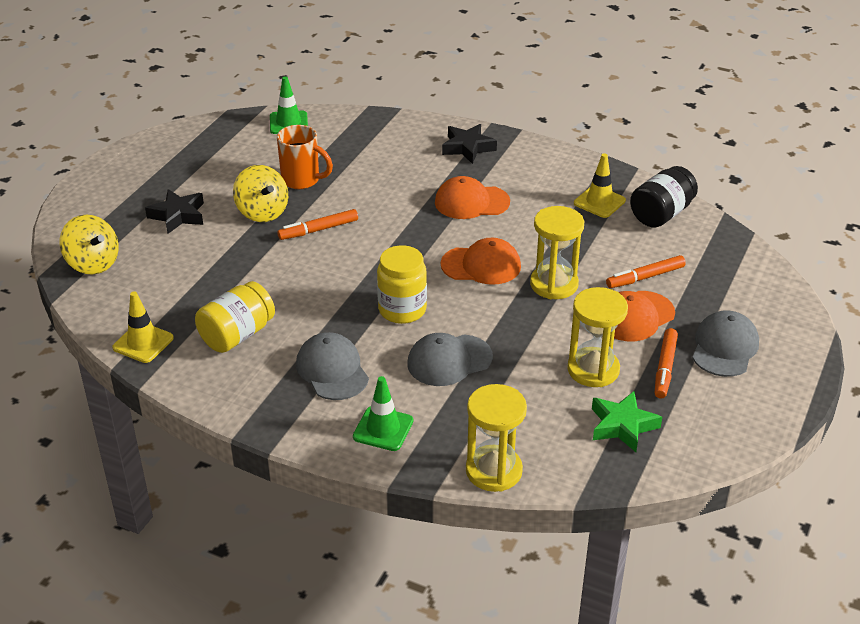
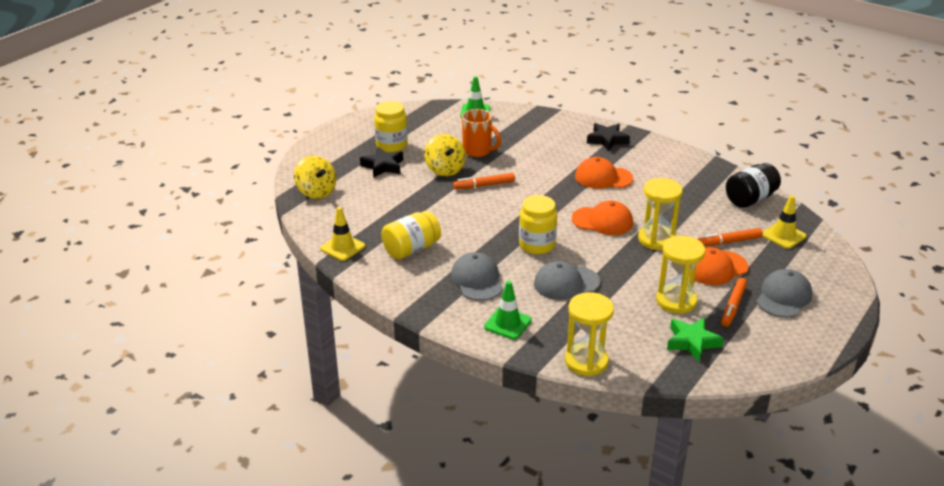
camera: 10 degrees right, 5 degrees down
(184, 183) = (391, 145): none -> yellow jar
(599, 202) = (702, 186): yellow traffic cone -> yellow traffic cone (783, 235)

